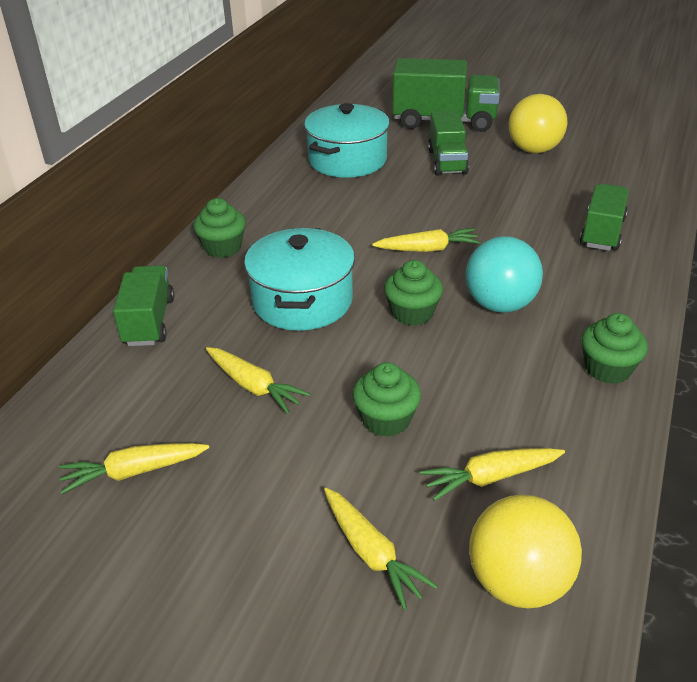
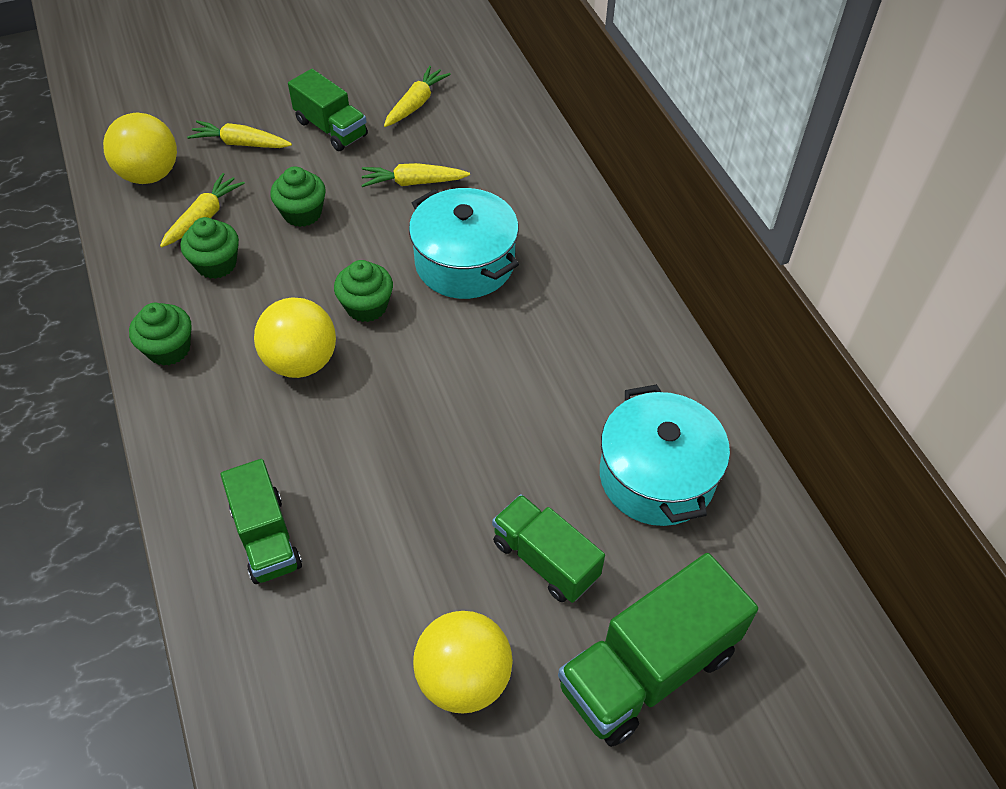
camera: 135 degrees right, 15 degrees up
(149, 321) = (548, 179): green truck -> green truck (331, 128)
(223, 247) = (599, 271): green cupcake -> green cupcake (216, 264)
(428, 249) = (423, 388): yellow carrot -> none
(500, 304) = (301, 361): turquoise ball -> yellow ball

